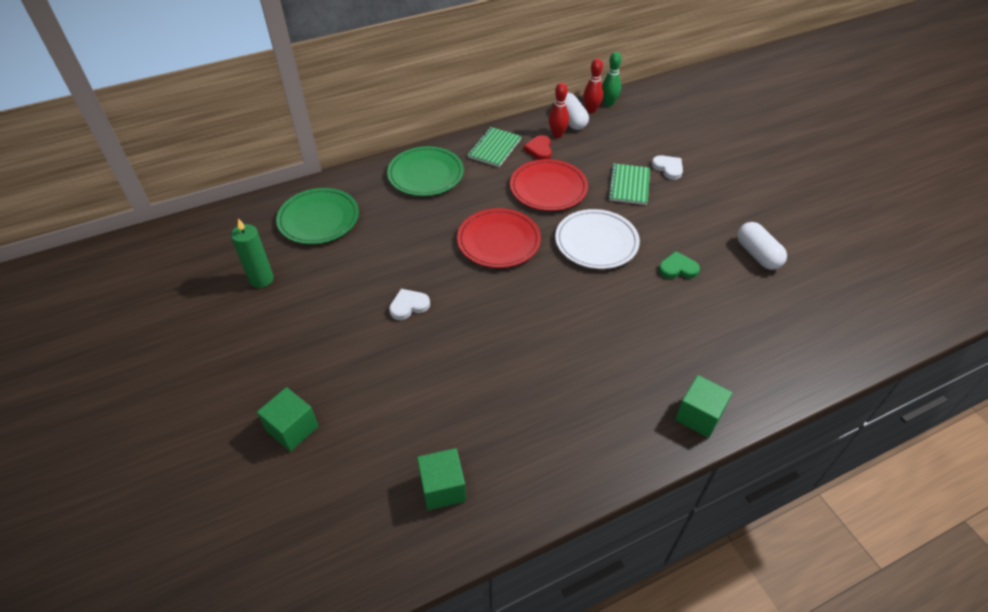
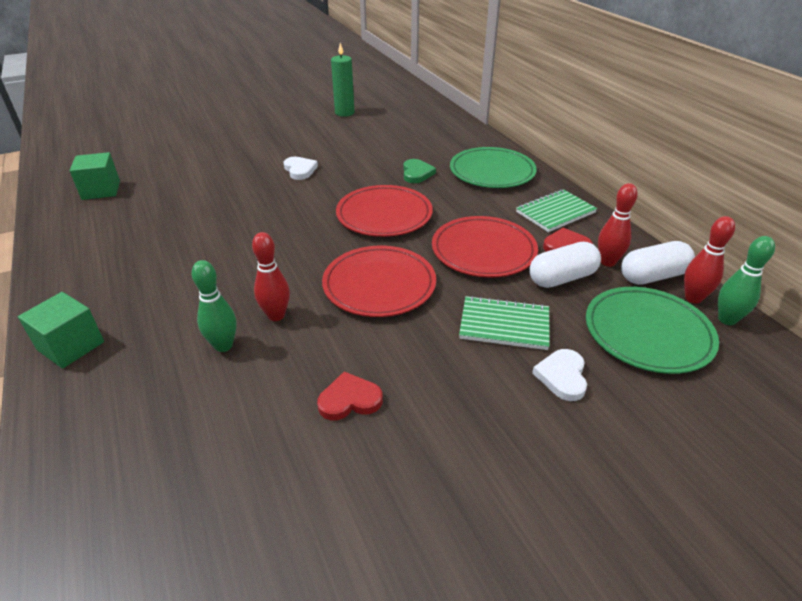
camera: 90 degrees right, 10 degrees down
(292, 428) = (192, 134): green cube -> none
(319, 219) = (416, 127): green plate -> green plate (647, 333)
(494, 148) = (555, 212): green notebook -> green notebook turned 60 degrees counterclockwise
(596, 242) = (379, 285): white plate -> red plate
(640, 295) = (276, 315): none -> red bowling pin
(668, 168) = (562, 376): white heart -> white heart turned 135 degrees clockwise
(677, 320) = (223, 345): none -> green bowling pin
(678, 268) = (319, 358): green heart -> green heart (416, 173)
(709, 252) = (349, 400): none -> red heart
(757, 254) = (338, 469): white capsule -> white capsule (562, 278)

